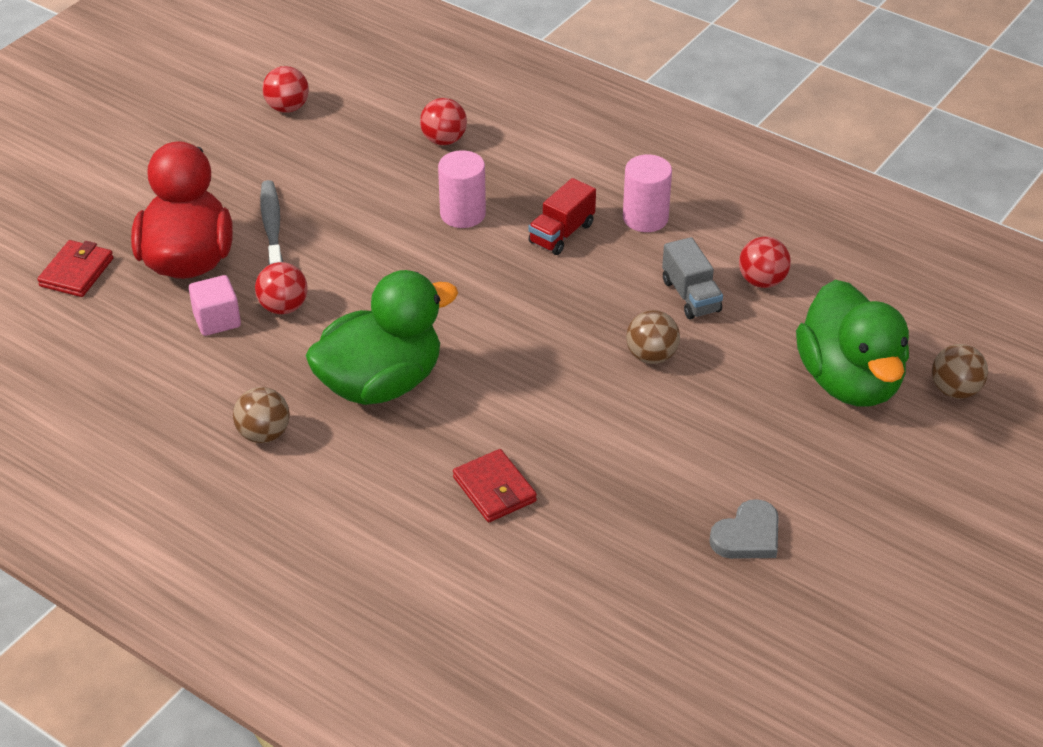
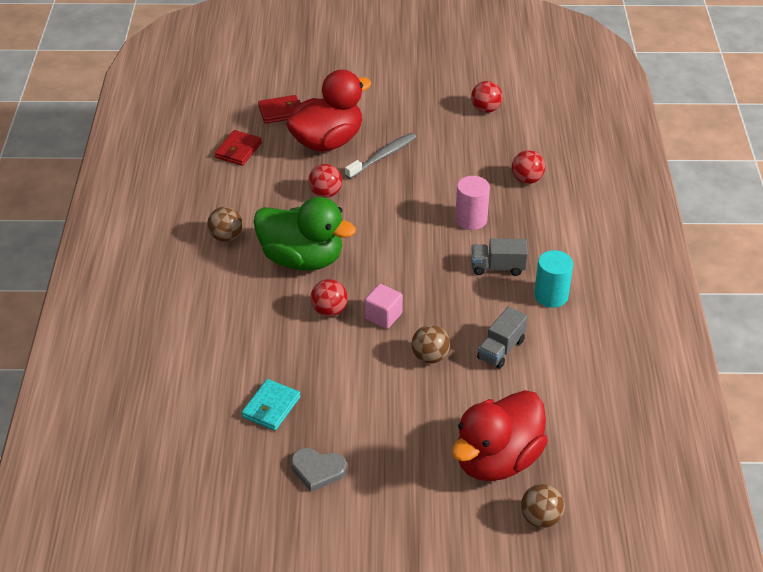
camera: 55 degrees right, 0 degrees up
(217, 320) = (293, 176): pink cube -> pink cube (383, 316)
(494, 489) = (262, 344): red wallet -> red wallet (238, 150)
(561, 233) = (498, 267): red truck -> grey truck
(610, 530) = (271, 407): none -> turquoise wallet
(645, 218) = (551, 296): pink cylinder -> turquoise cylinder
(762, 281) = (549, 376): red ball -> red ball (329, 310)
(849, 381) = (497, 460): green duck -> red duck

